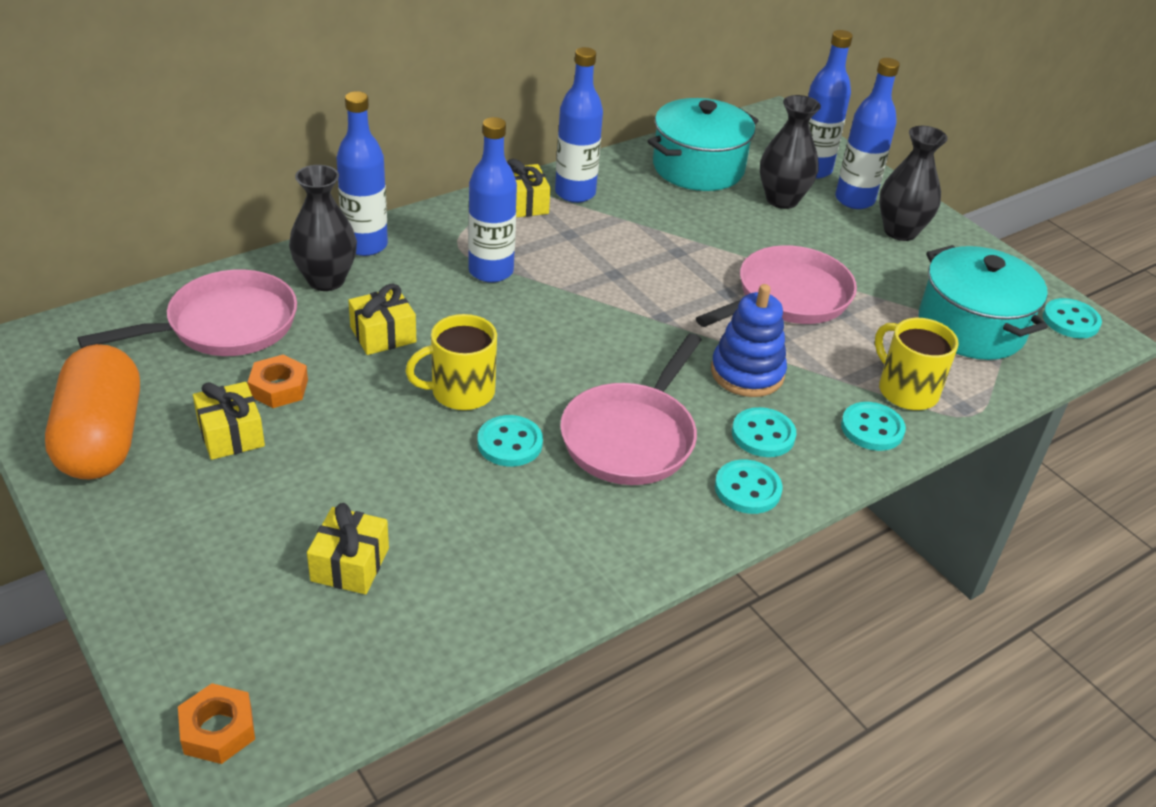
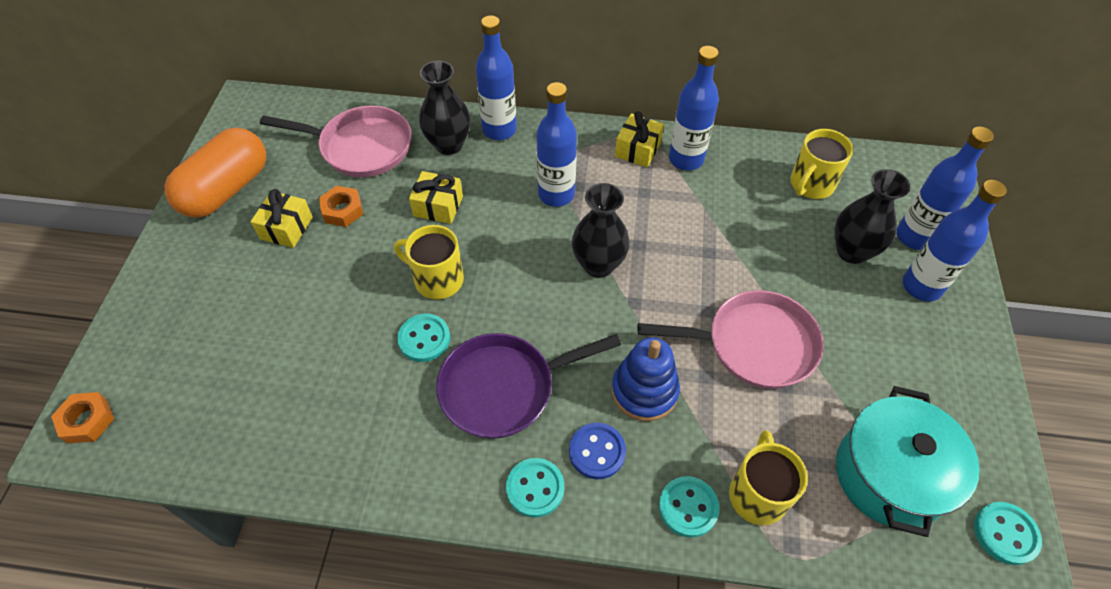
camera: 45 degrees right, 15 degrees up
(350, 564) = (250, 362): yellow gift -> none
(632, 437) = (504, 388): pink pan -> purple pan
(698, 168) = (811, 184): turquoise pot -> yellow mug
(763, 435) = (597, 451): turquoise button -> blue button
(900, 231) = (931, 341): black vase -> black vase (598, 265)

